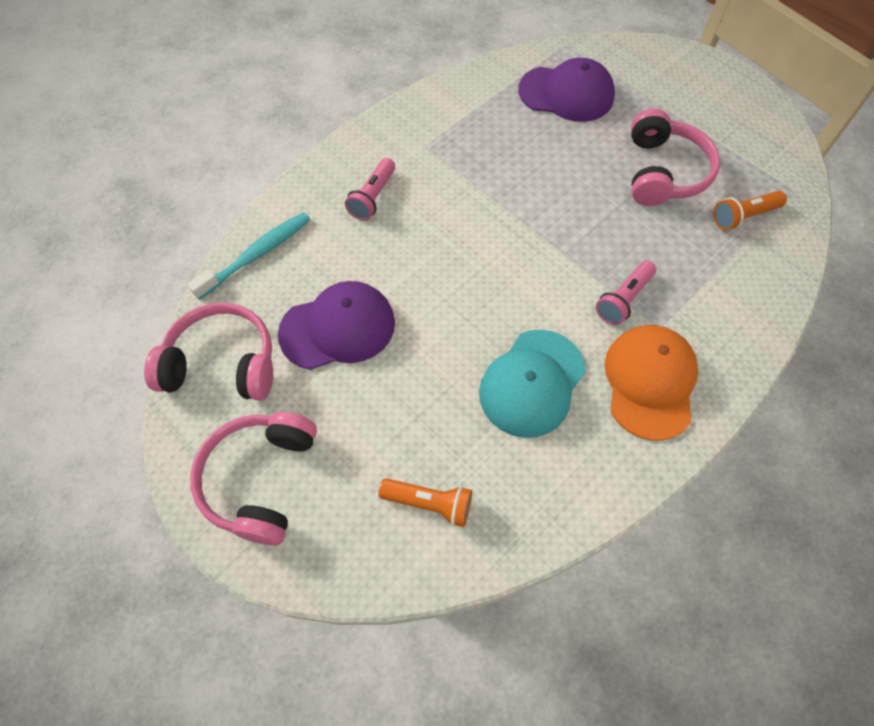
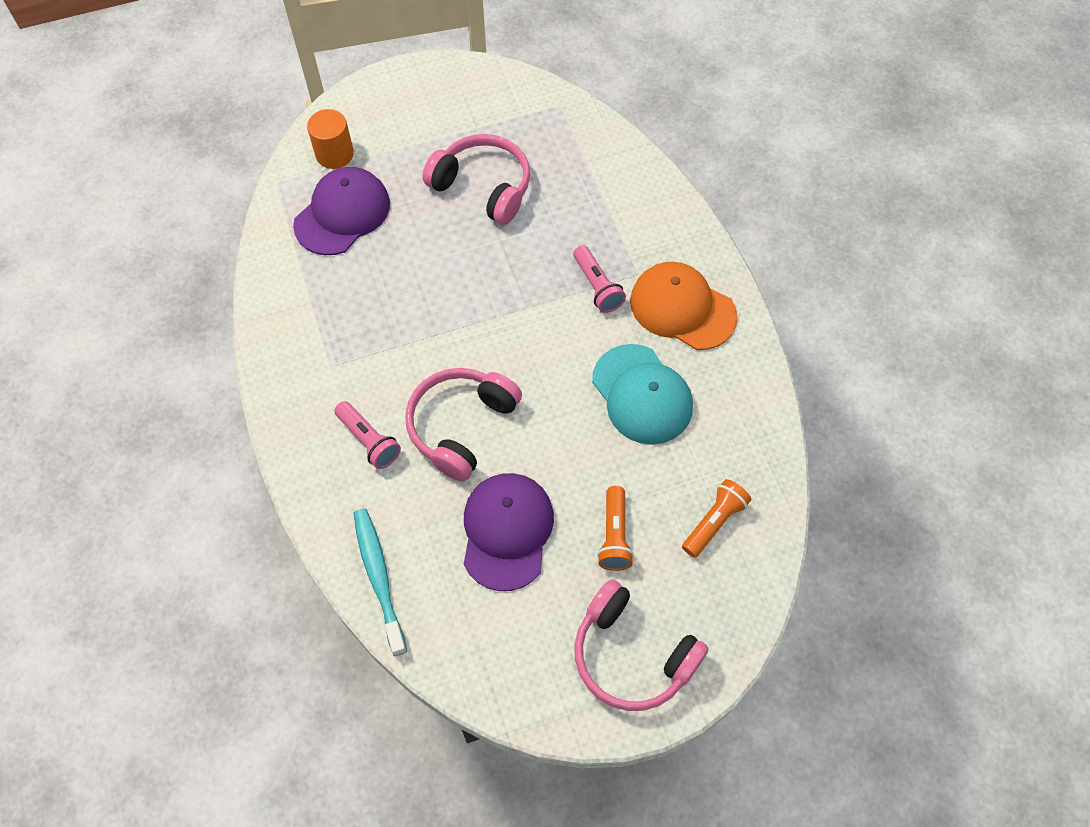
camera: 65 degrees left, 0 degrees up
(222, 364) = (494, 652): pink headphones -> pink headphones (461, 426)
(617, 65) = (334, 154): none -> orange cylinder
(743, 216) = (563, 156): orange flashlight -> orange flashlight (614, 536)

